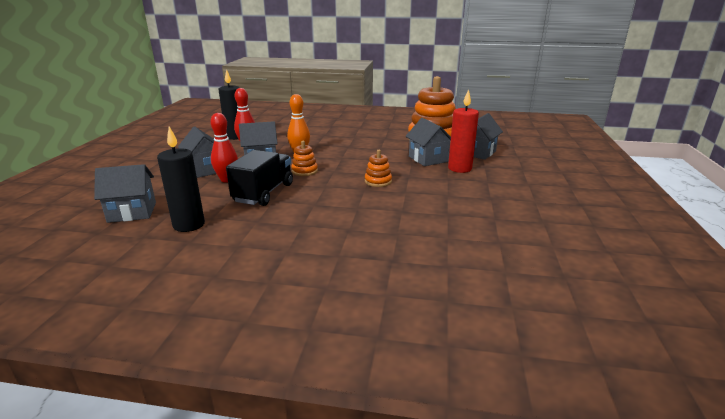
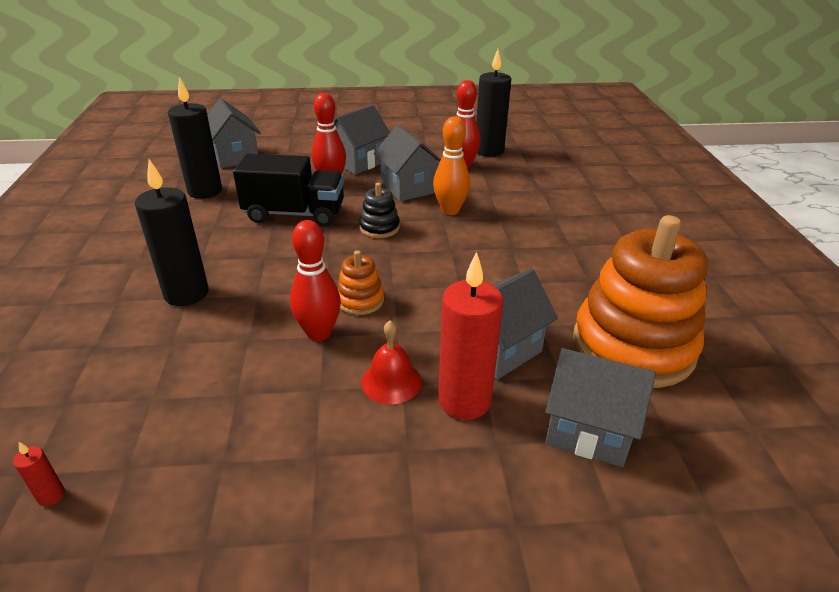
camera: 75 degrees right, 10 degrees up
(304, 171) = (379, 228): orange stacking toy -> black stacking toy
(344, 229) = (186, 294): none -> black candle
(403, 193) = (319, 333): none -> red bowling pin
(445, 180) = (391, 381): none -> red bell
(520, 262) = (51, 496): none -> red candle

